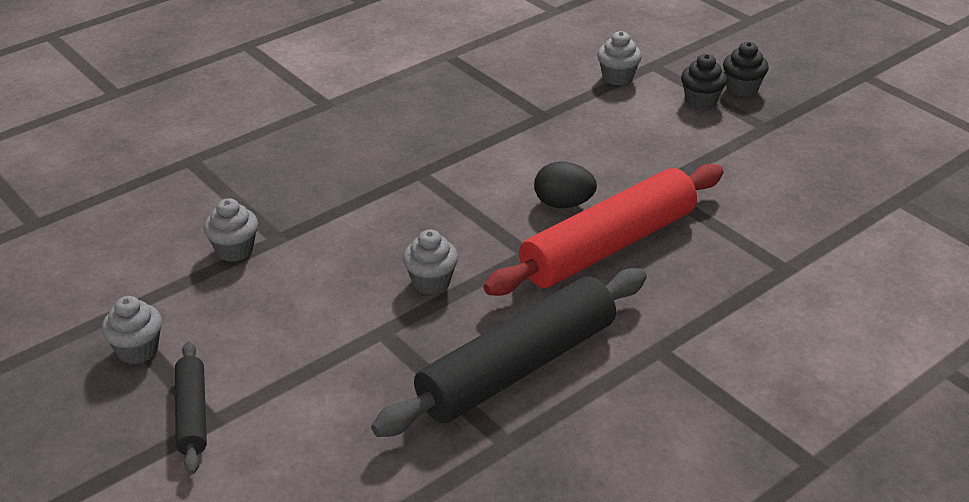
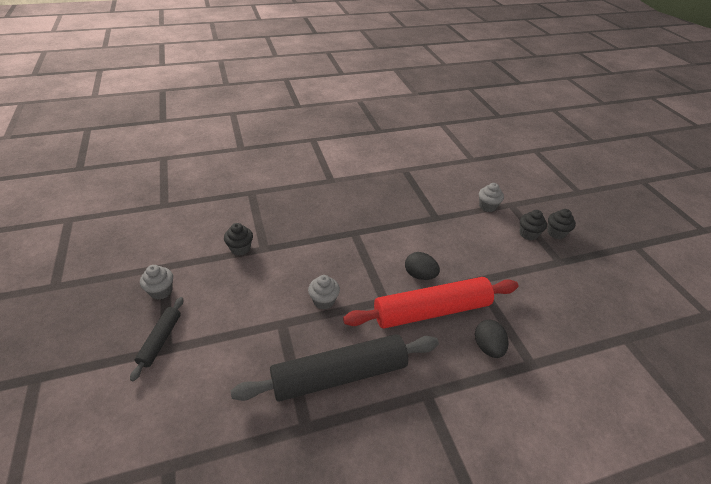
camera: 20 degrees right, 5 degrees up
(234, 250) = (240, 248): grey cupcake -> black cupcake
(715, 267) = (488, 347): none -> black egg

